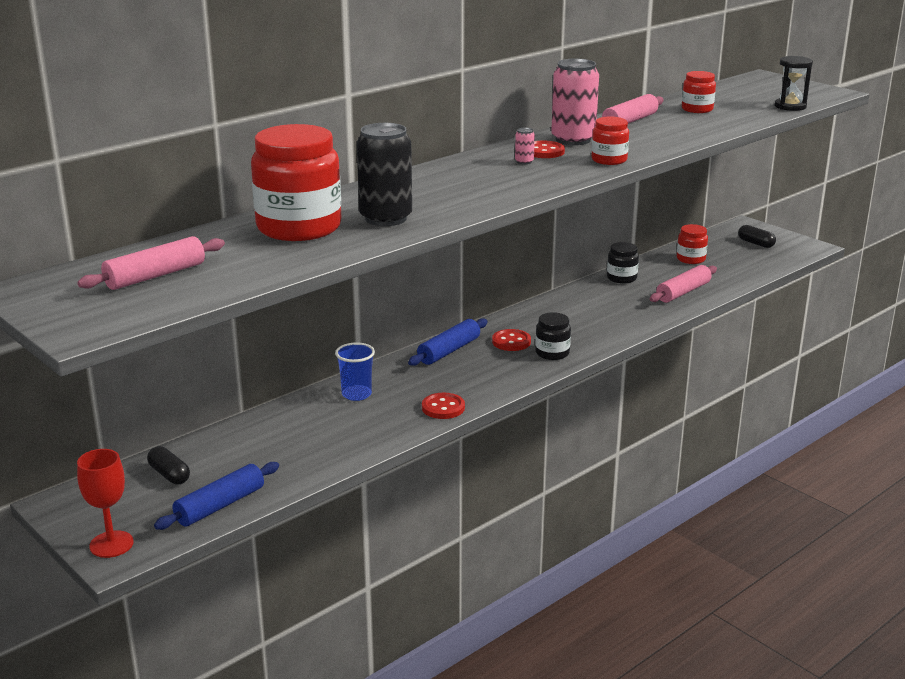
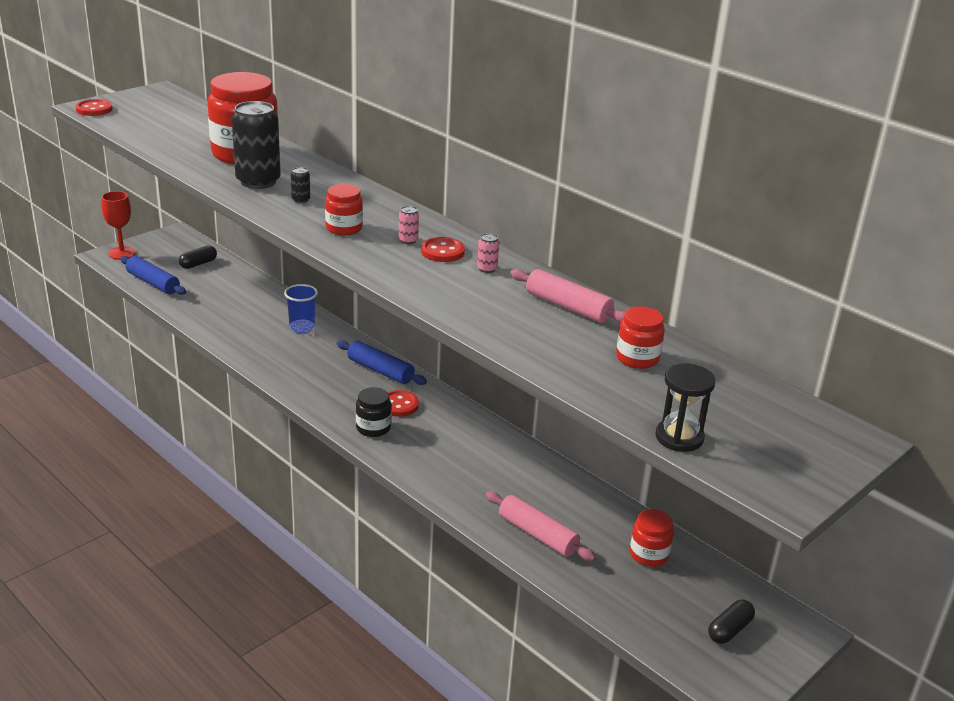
camera: 85 degrees right, 5 degrees up
(155, 276) = (166, 119): pink rolling pin -> none
(435, 200) = (301, 200): none -> black can
(443, 408) = (272, 366): red button -> red button (94, 109)
(573, 140) = (487, 269): pink can -> pink can, size x0.41
(609, 160) = (414, 283): red jar -> red jar (344, 228)
(621, 278) = (572, 489): black jar -> none

